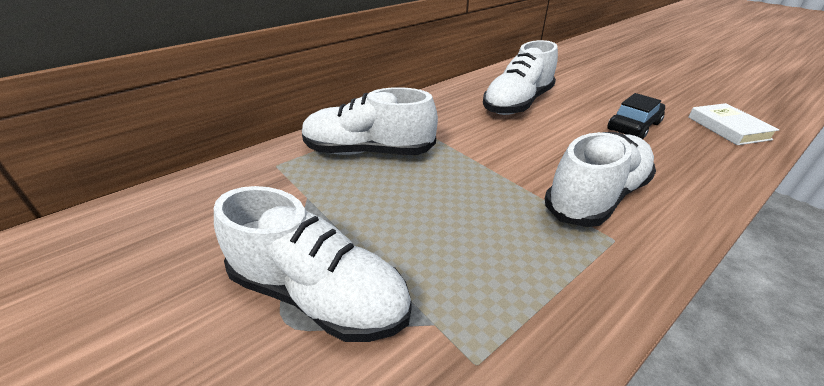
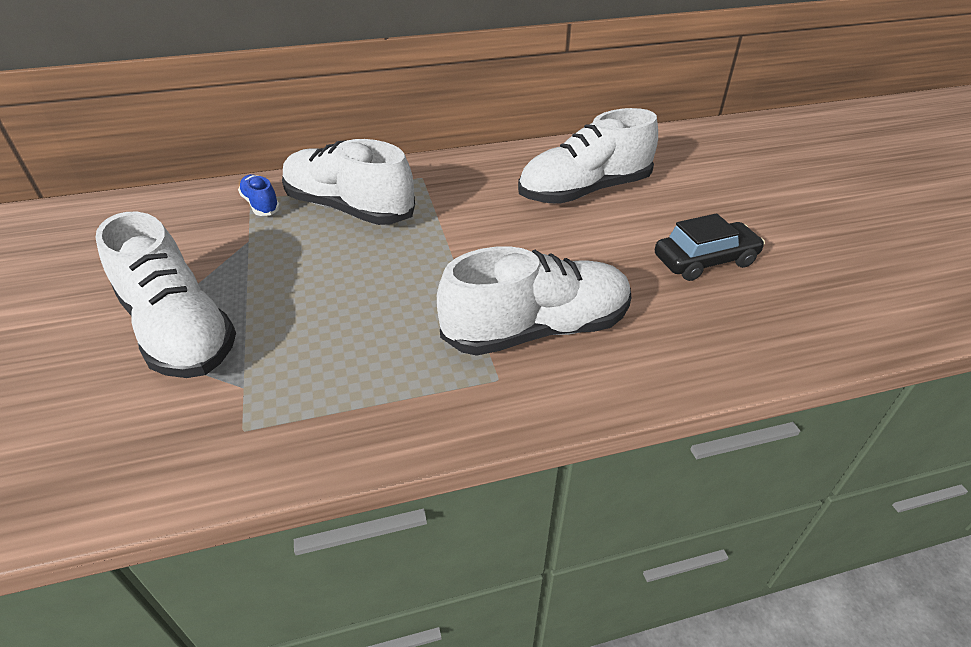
camera: 25 degrees right, 5 degrees up
(289, 167) = (261, 205): none -> blue shoe
(728, 128) = (851, 300): white book -> none

